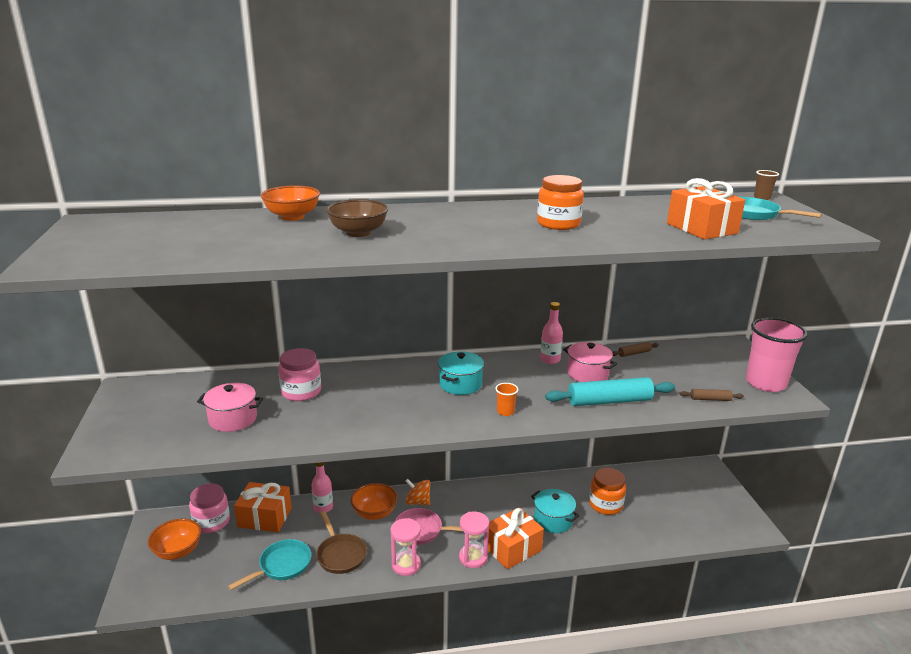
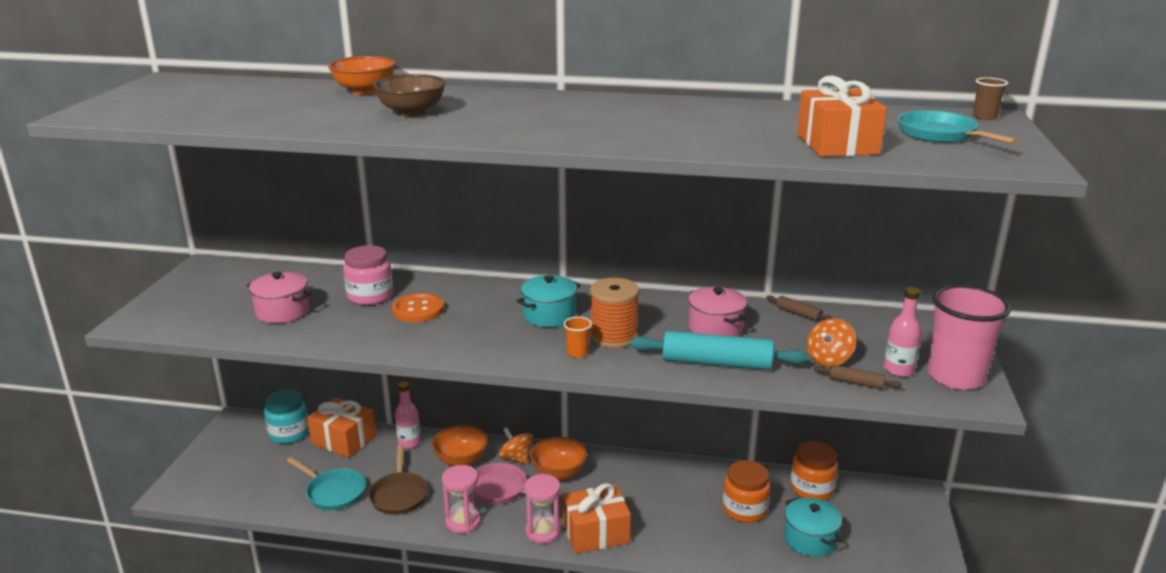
camera: 20 degrees right, 0 degrees up
(177, 551) = (241, 455): orange bowl -> orange bowl (558, 472)
(211, 522) = (289, 433): pink jar -> turquoise jar
(282, 566) = (333, 492): turquoise pan -> turquoise pan turned 60 degrees clockwise
(351, 397) = (418, 310): none -> orange button
(521, 393) = (613, 336): none -> orange spool
(550, 360) = (680, 305): pink bottle -> pink bottle (898, 370)
(553, 520) = (665, 512): turquoise pot -> turquoise pot (810, 539)
(558, 224) = (654, 123): orange jar -> orange jar (811, 489)
(634, 353) = (798, 314): brown rolling pin -> brown rolling pin turned 45 degrees clockwise
(679, 384) = (829, 359): none -> orange spinning top

